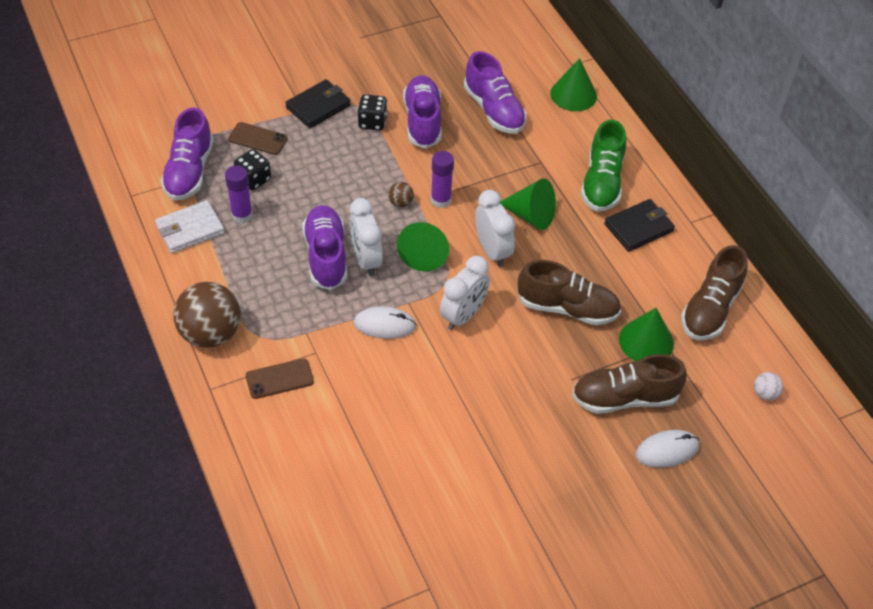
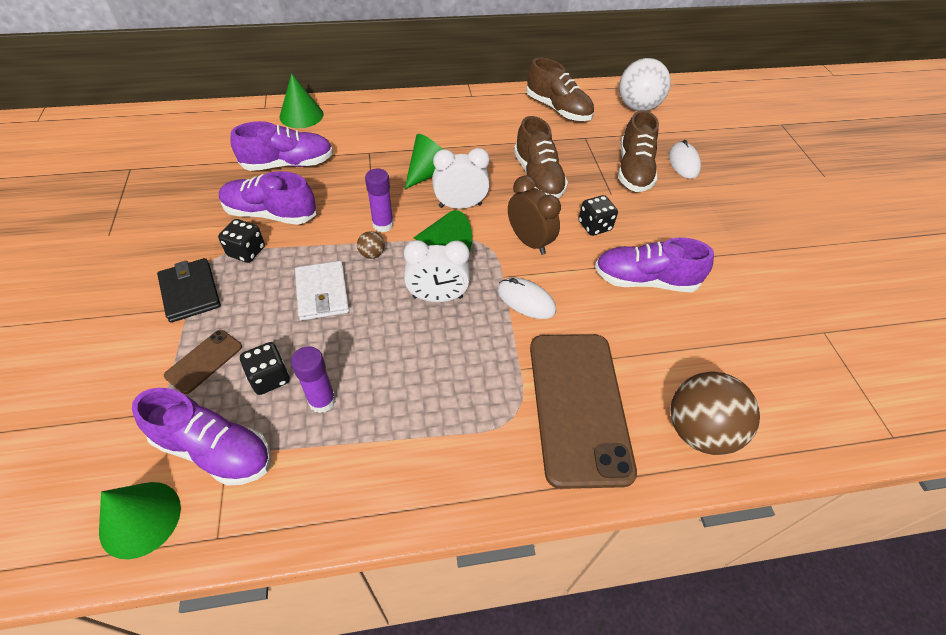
camera: 75 degrees left, 0 degrees up
(190, 229) = (319, 466): white wallet -> white wallet (322, 293)
(210, 334) = (498, 468): brown ball -> brown ball (699, 430)
(279, 379) = (578, 406): brown phone -> brown phone, size x2.27
(326, 256) = (419, 330): purple shoe -> purple shoe (645, 280)
(384, 325) = (526, 300): white mouse -> white mouse turned 75 degrees counterclockwise
(463, 315) = (529, 241): white clock -> brown clock
(509, 368) = (594, 226): none -> black dice
(567, 308) = (538, 177): brown shoe -> brown shoe turned 135 degrees clockwise
(602, 183) = (411, 126): green shoe -> none
(638, 227) = (467, 120): black wallet -> none
(646, 341) = (581, 146): green cone -> green cone (140, 519)
(765, 394) = (637, 107): white ball -> white ball, size x2.35

